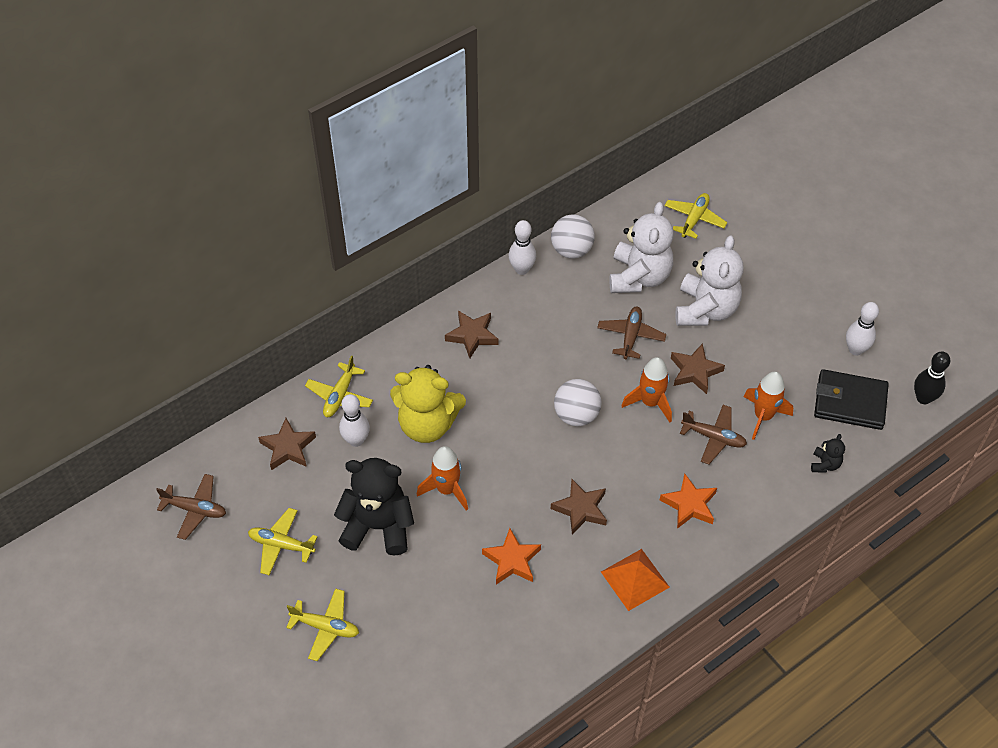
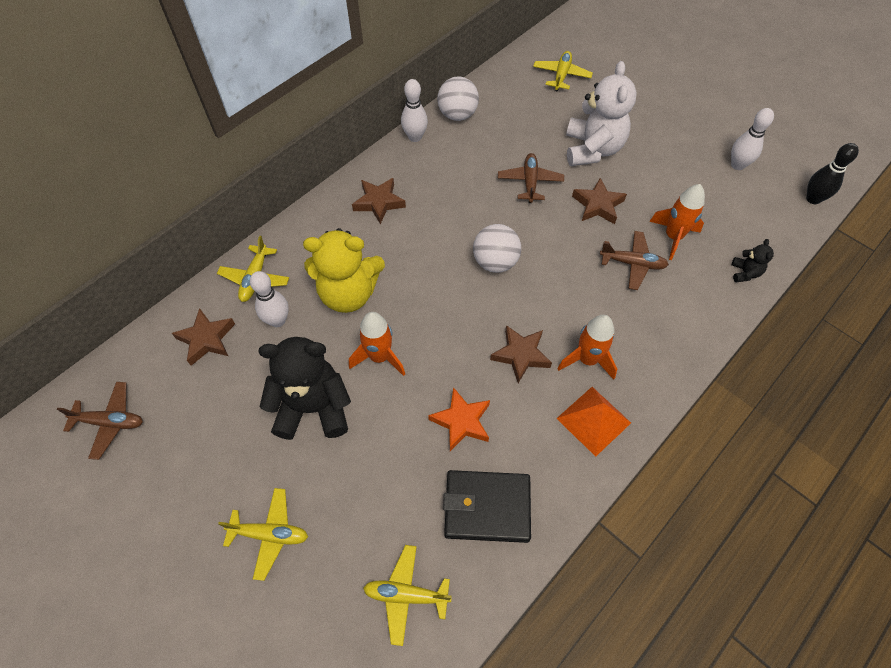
camera: 10 degrees left, 5 degrees up
(281, 545) = (209, 446): yellow plane -> yellow plane (406, 595)
(639, 277) = (524, 129): white teddy bear -> none
(650, 402) = (563, 240): orange rocket -> orange rocket (587, 359)
(689, 504) = (627, 333): orange star -> none
(850, 402) = (748, 212): black wallet -> black wallet (487, 507)

